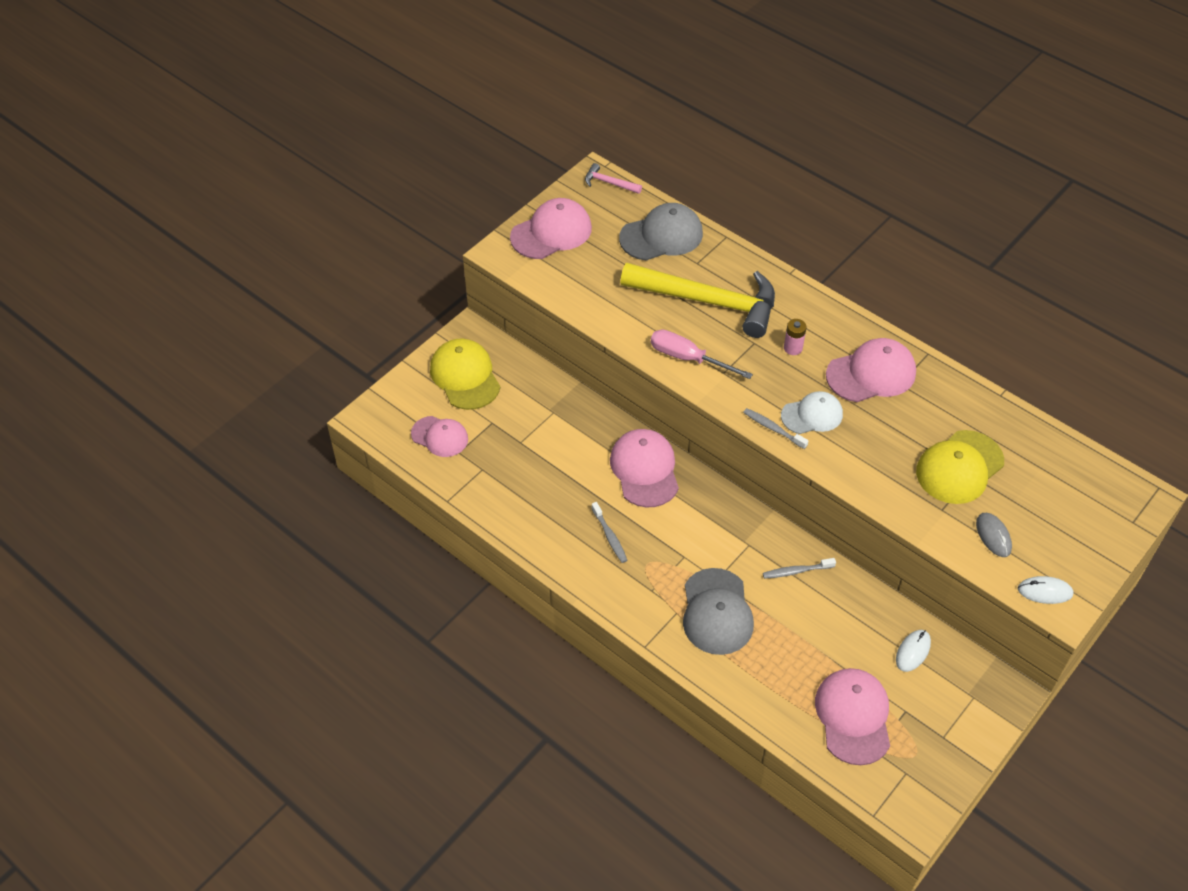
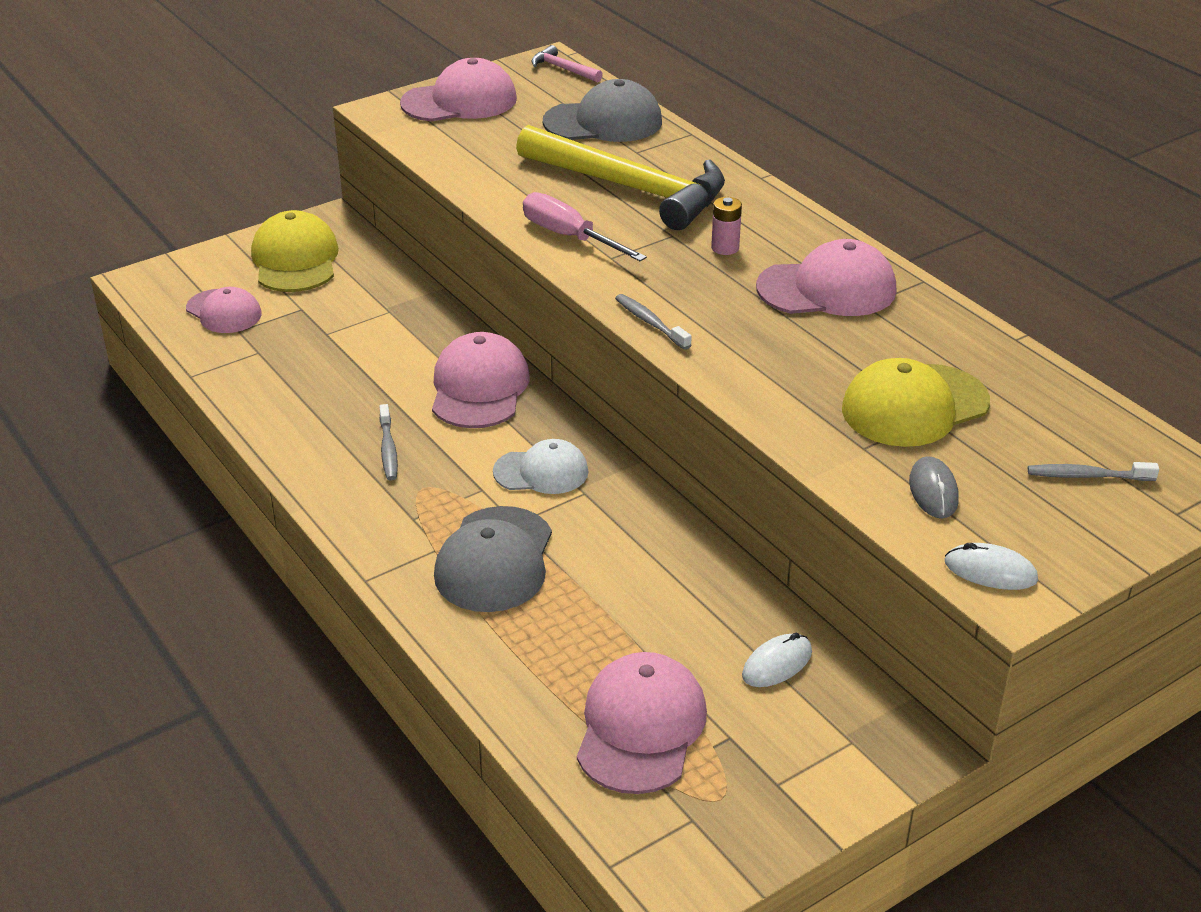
camera: 15 degrees right, 15 degrees down
(796, 571) = (640, 535): grey toothbrush -> grey toothbrush (1087, 476)
(812, 415) = (716, 317): white cap -> white cap (541, 472)

